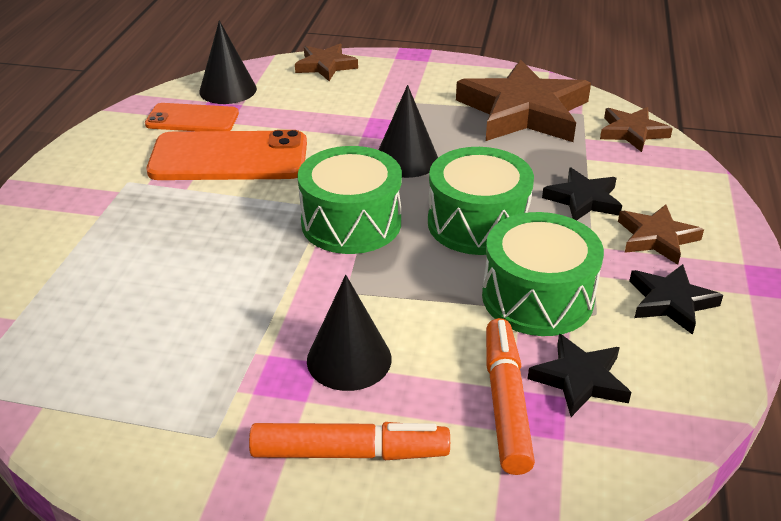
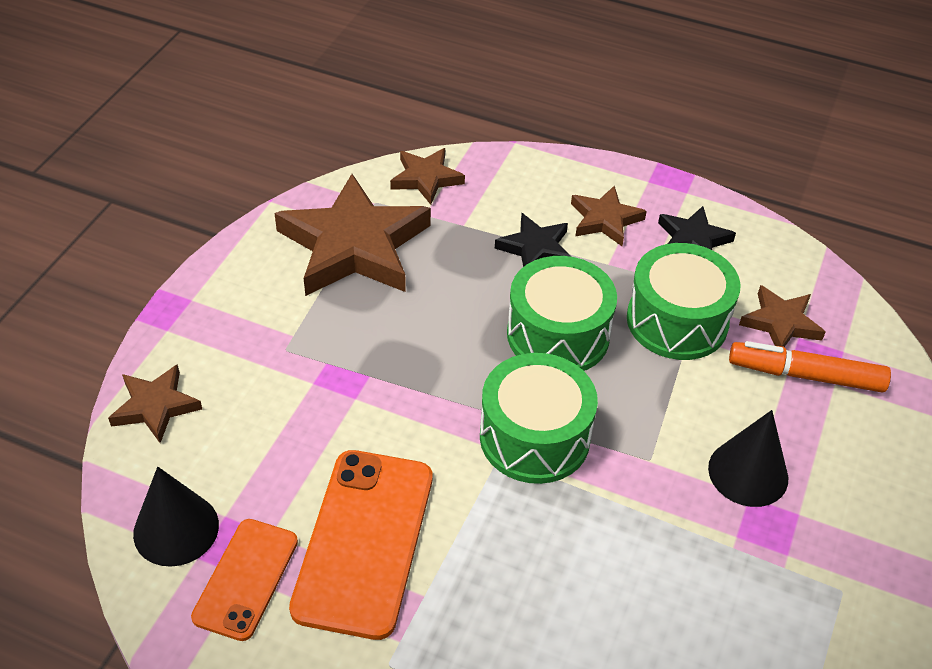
camera: 80 degrees left, 10 degrees up
(349, 453) = (860, 490): orange marker -> none
(406, 159) = (423, 367): black cone -> none
(579, 379) = (781, 323): black star -> brown star

